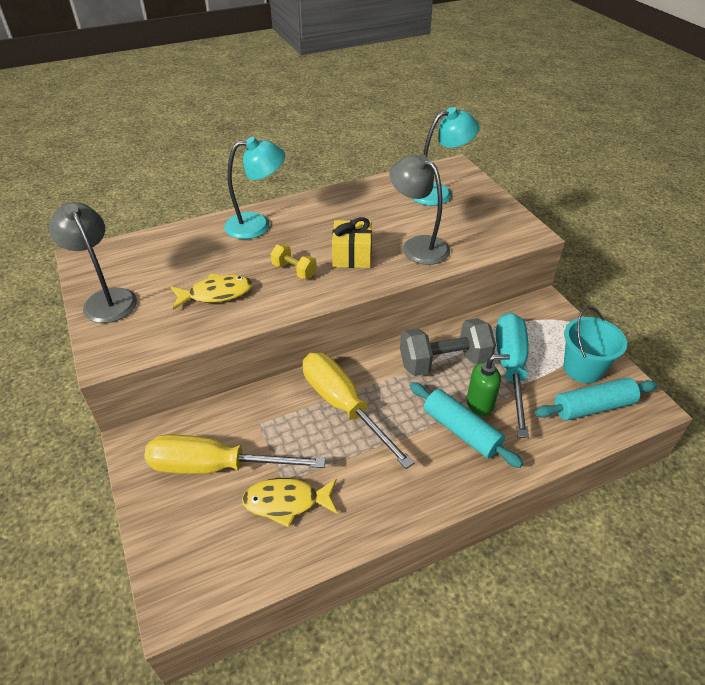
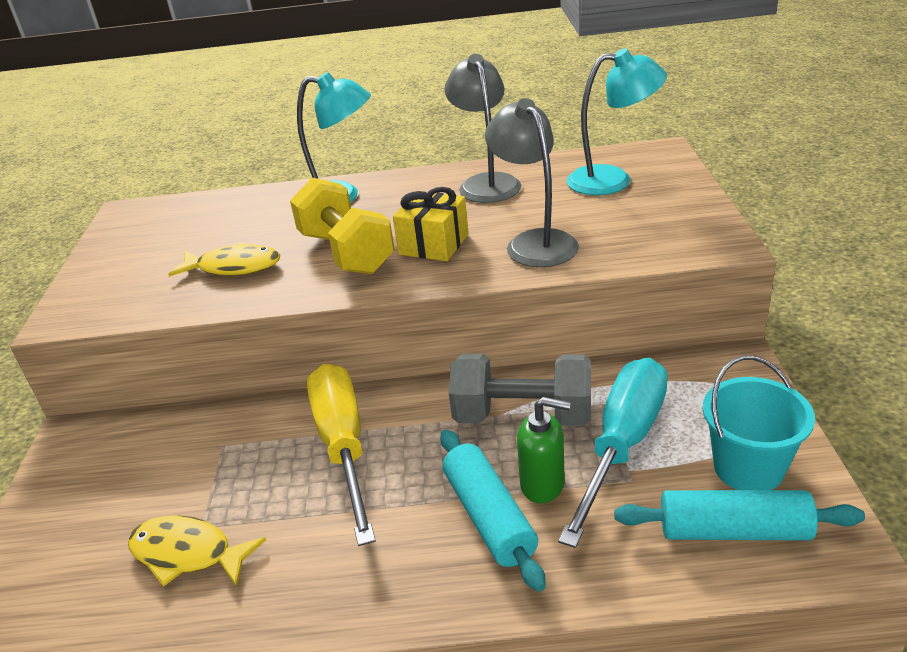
camera: 25 degrees right, 10 degrees down
(106, 299) = (113, 257): grey lamp -> grey lamp (486, 183)
(215, 466) = (136, 486): yellow screwdriver -> none
(294, 270) = (346, 253): yellow dumbbell -> yellow dumbbell, size x1.92

